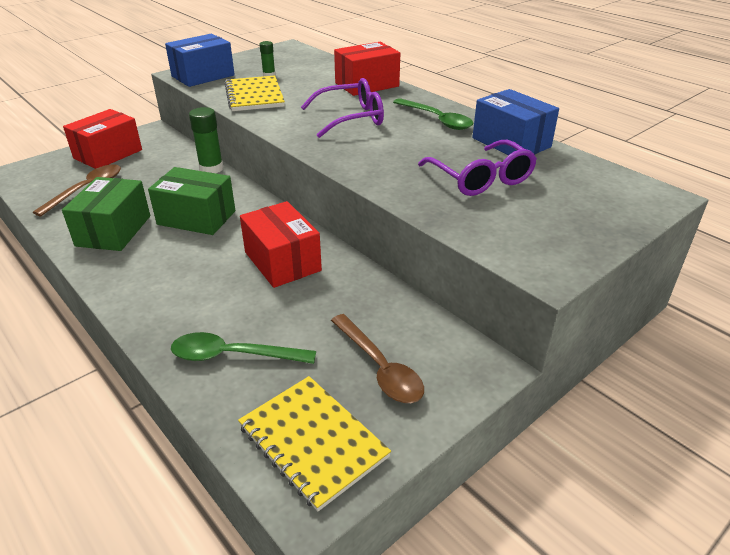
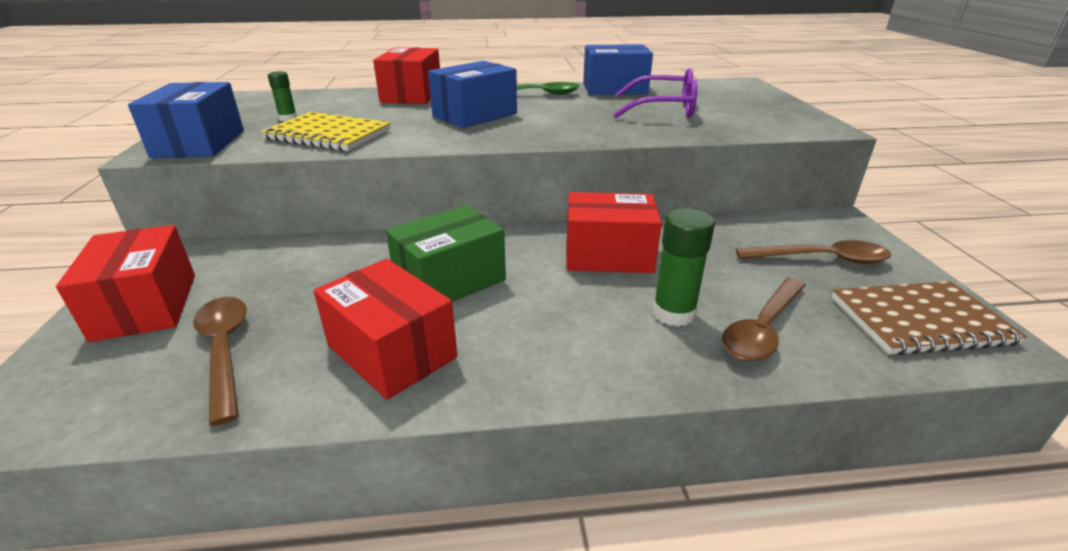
camera: 55 degrees left, 5 degrees down
(114, 231) = (392, 352): green box -> red box
(211, 169) = (345, 242): green glue stick -> green glue stick (673, 313)
(233, 355) = (762, 329): green spoon -> brown spoon
(313, 441) = (919, 320): yellow notebook -> brown notebook
(351, 118) = (475, 115): purple glasses -> blue box

